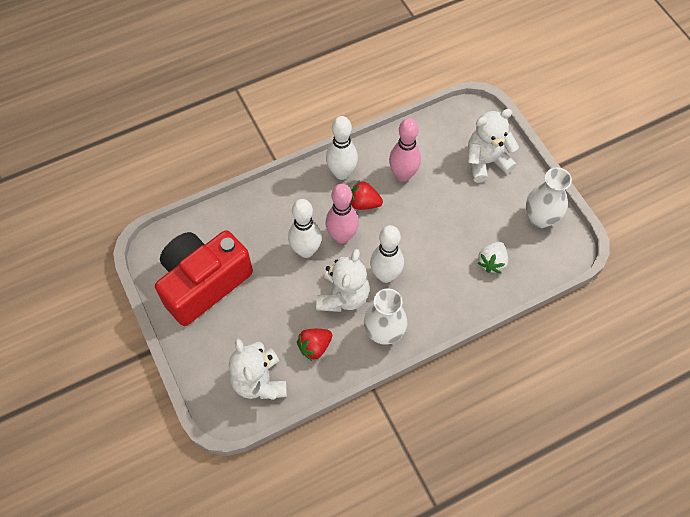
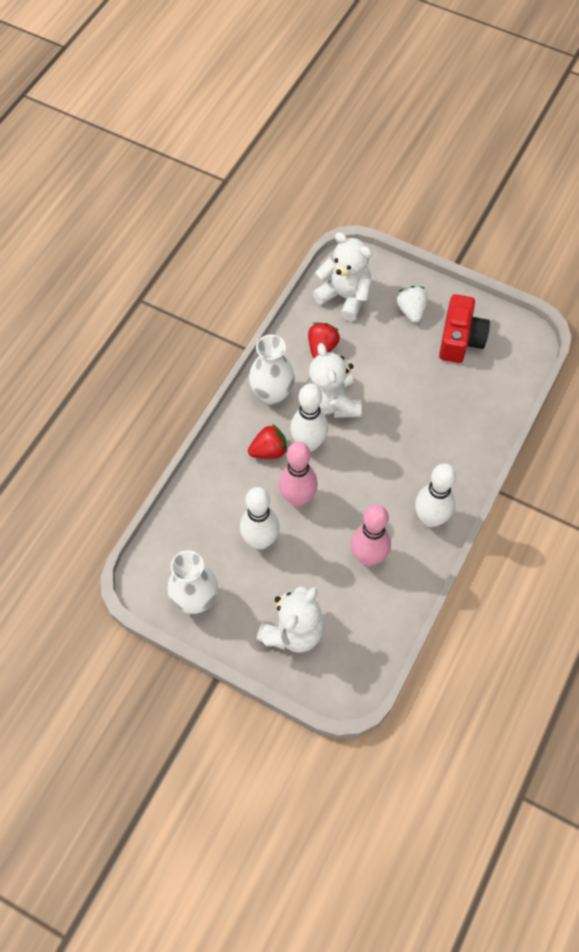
camera: 145 degrees right, 0 degrees up
(203, 283) = (460, 339): red camera -> red camera, size x0.62
(306, 250) = (398, 421): white bowling pin -> white bowling pin (260, 540)
(342, 236) = (377, 454): pink bowling pin -> pink bowling pin (297, 498)
(364, 203) = (383, 501): red strawberry -> red strawberry (269, 451)
(492, 262) = (216, 519): white strawberry -> white strawberry (411, 311)

